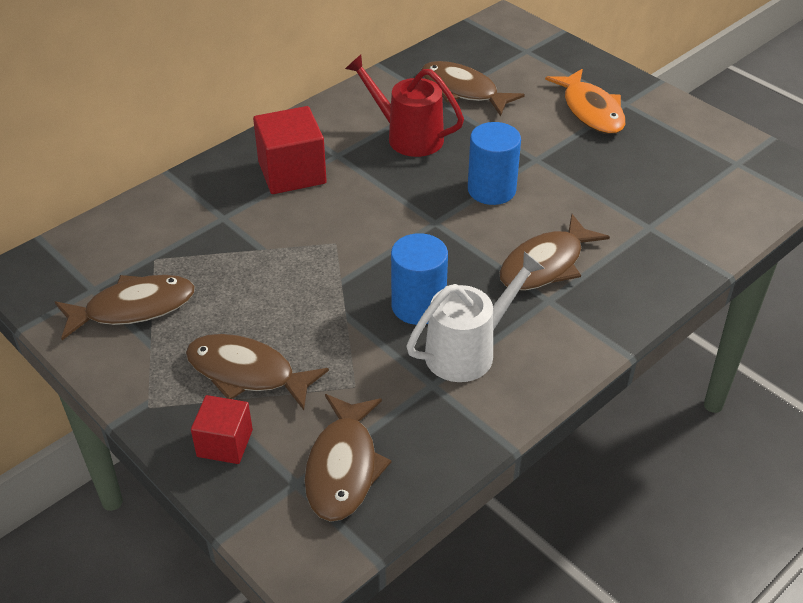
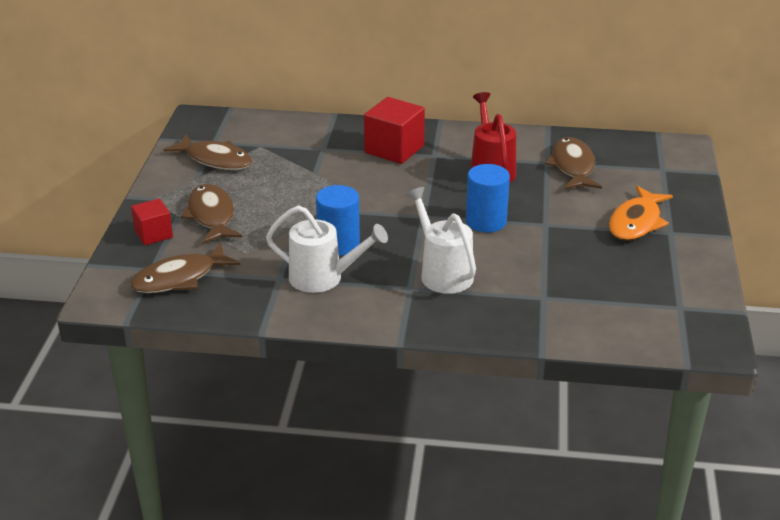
camera: 50 degrees right, 10 degrees down
(546, 264) = (442, 272): brown fish -> white watering can

